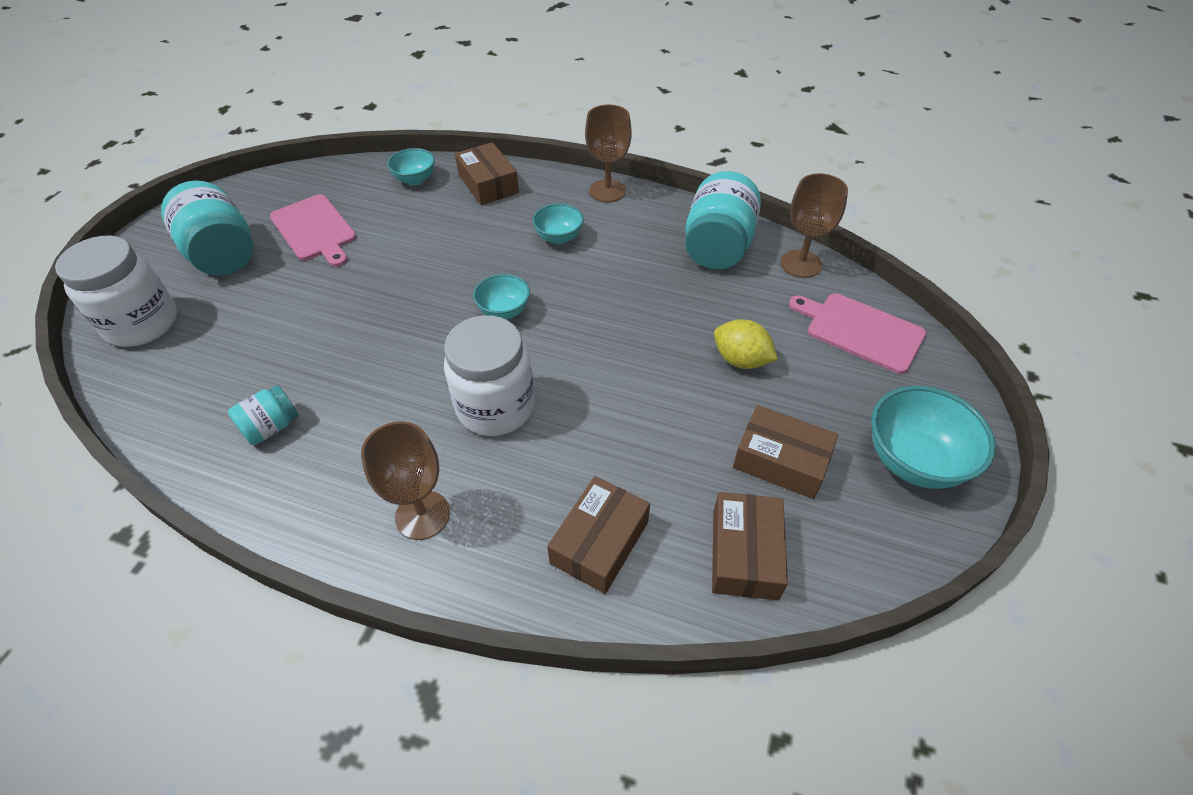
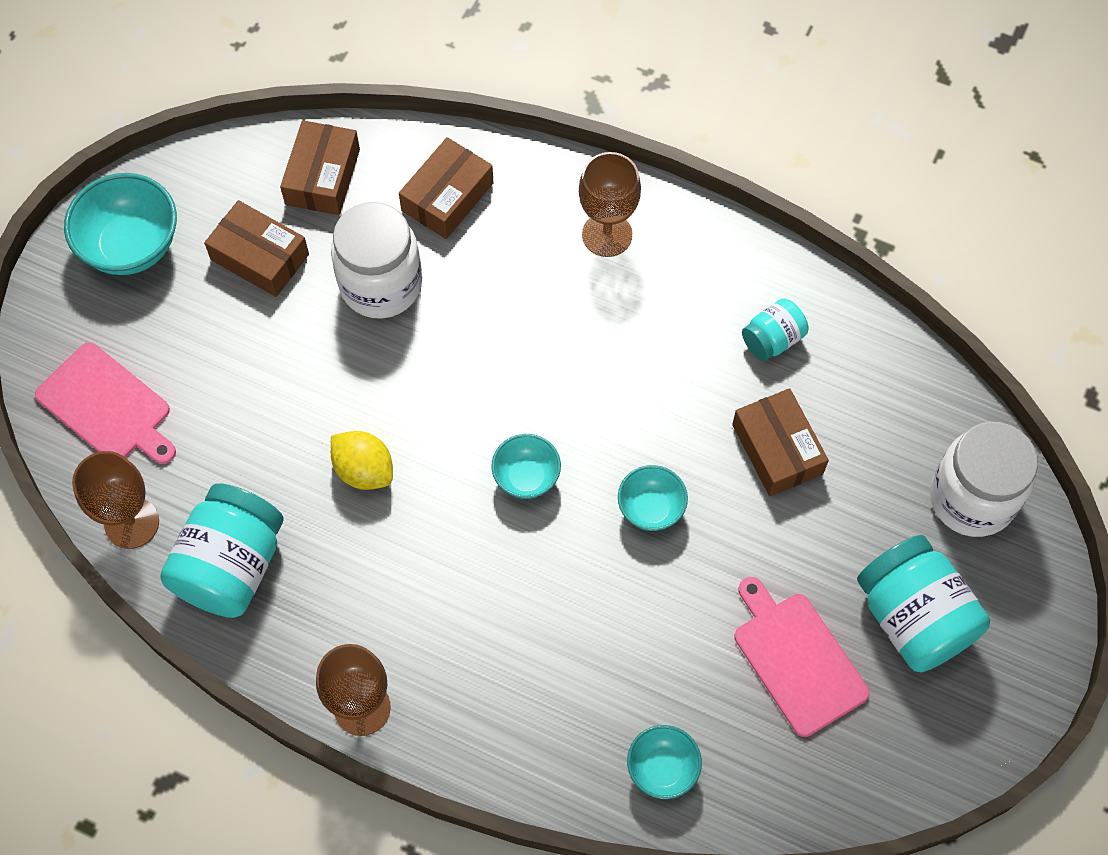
camera: 175 degrees left, 15 degrees up
(488, 184) = (546, 744): brown box -> brown box (777, 449)
(495, 407) = (538, 342): white jar -> white jar (381, 284)
(559, 237) = (446, 607): turquoise bowl -> turquoise bowl (651, 508)
(741, 360) = (260, 378): yellow lemon -> yellow lemon (364, 470)

